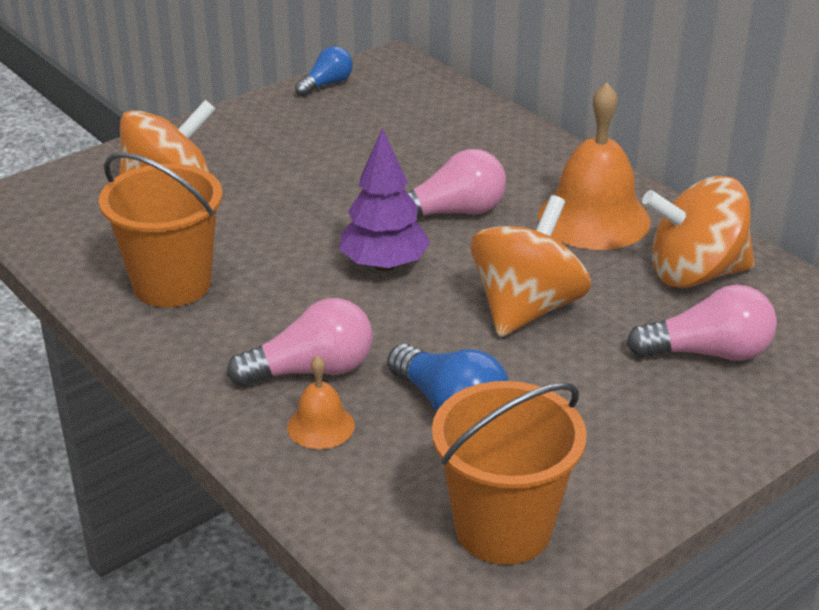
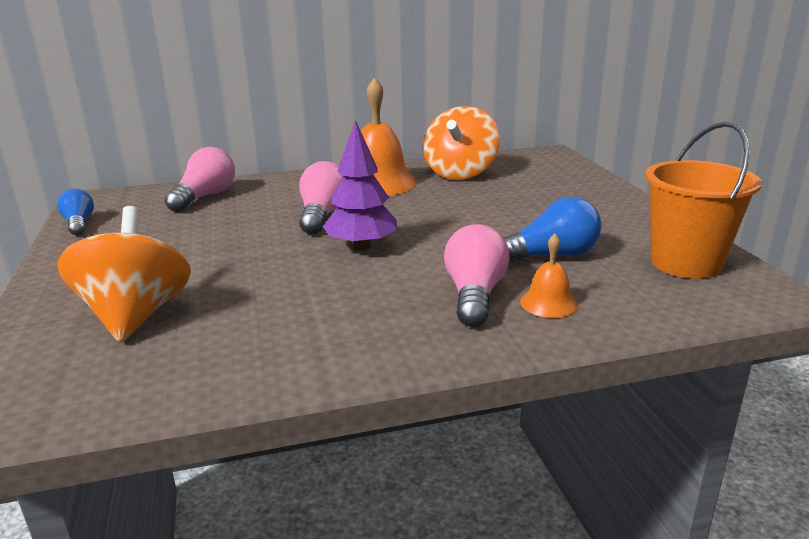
camera: 65 degrees left, 10 degrees down
(172, 284) = (290, 337): orange bucket -> none
(526, 308) = (457, 216): orange spinning top -> none
(708, 352) = (537, 184): pink light bulb -> pink light bulb (205, 197)

